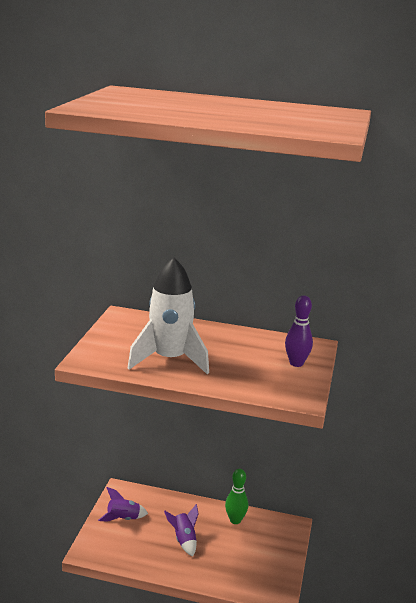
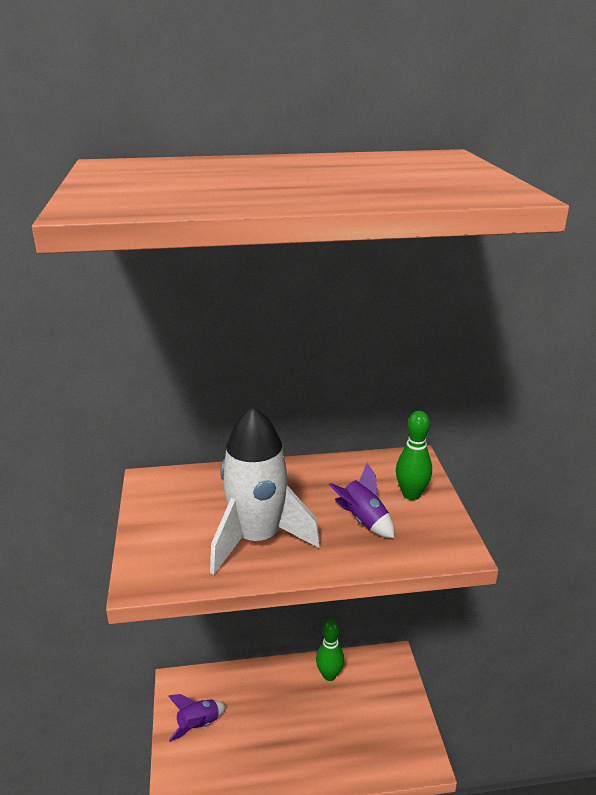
camera: 20 degrees left, 5 degrees up
(184, 540) = (285, 727): purple rocket -> purple rocket (363, 520)
(296, 363) = (411, 494): purple bowling pin -> green bowling pin

